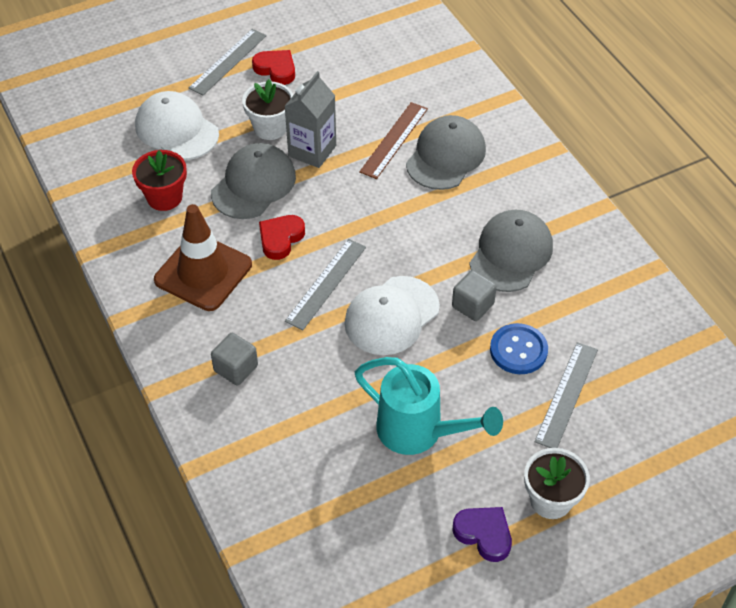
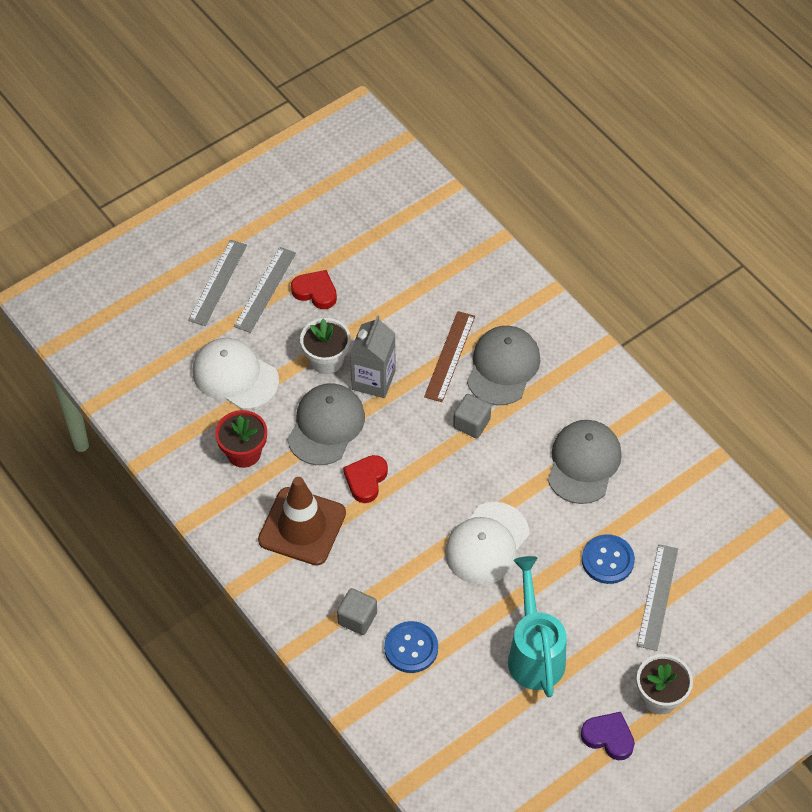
camera: 10 degrees left, 5 degrees up
(285, 406) = (411, 648): none -> blue button
(326, 283) = (419, 520): grey ruler -> grey ruler (217, 282)
(419, 432) = (534, 653): turquoise watering can -> turquoise watering can turned 120 degrees counterclockwise
(473, 305) = (558, 522): grey cube -> grey cube (471, 423)

